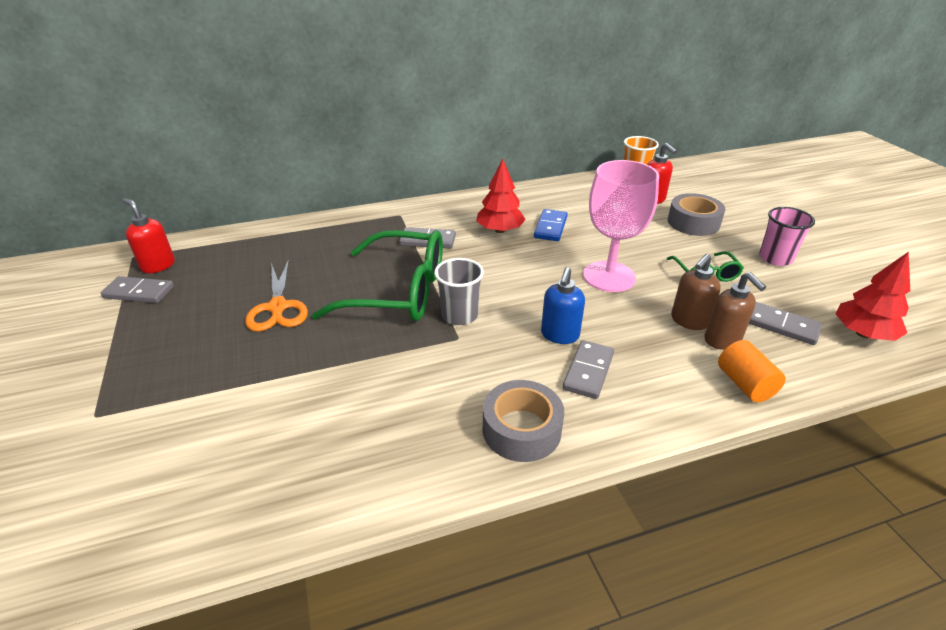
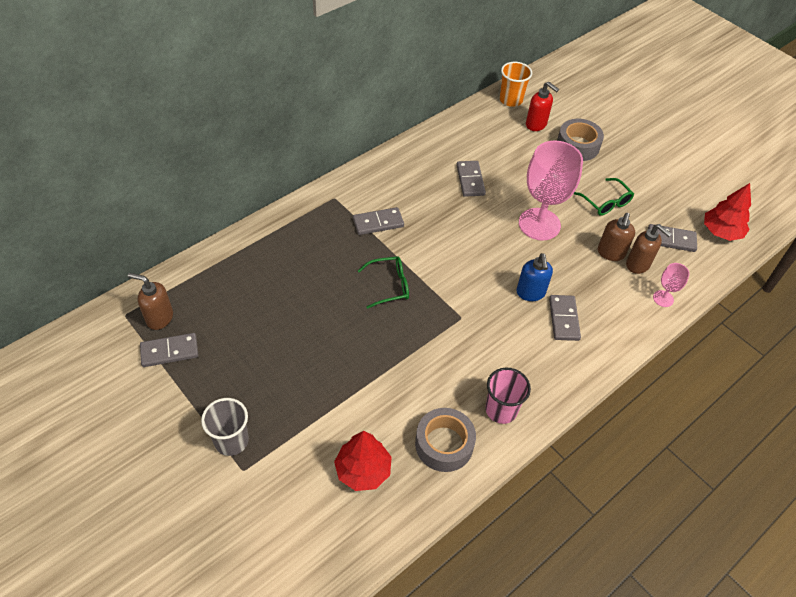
camera: 25 degrees left, 15 degrees up
(158, 265) = (159, 318): red soap dispenser -> brown soap dispenser
(278, 307) = (303, 330): orange scissors -> none
(399, 291) = (389, 285): green glasses -> green glasses, size x0.49
(459, 315) = (450, 296): grey cup -> grey cup (231, 441)
(500, 230) = (431, 194): red tree -> red tree (363, 470)
(521, 429) = (543, 379): grey tape -> grey tape (444, 444)
(550, 227) = (470, 180): blue domino -> grey domino
(745, 384) = (663, 298): orange cylinder -> pink goblet
(775, 258) = (648, 171): pink cup -> pink cup (501, 410)

